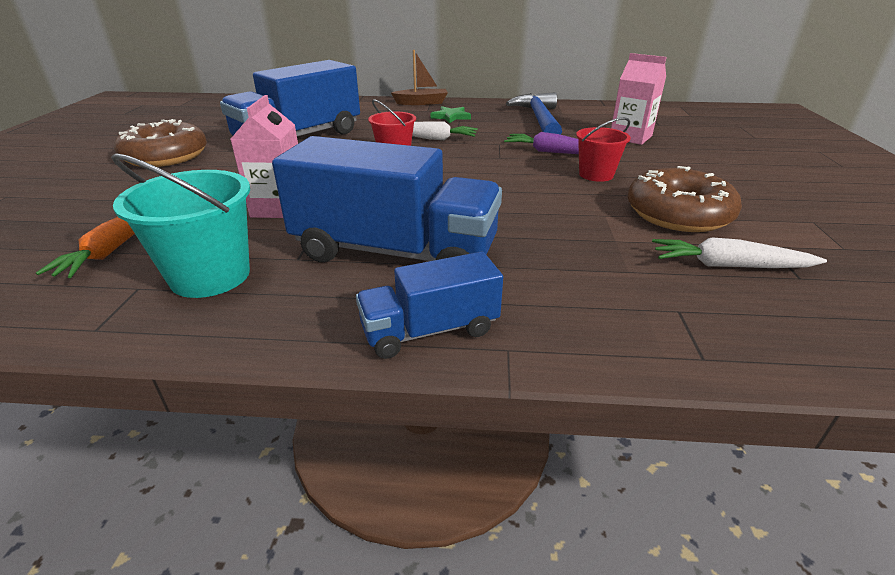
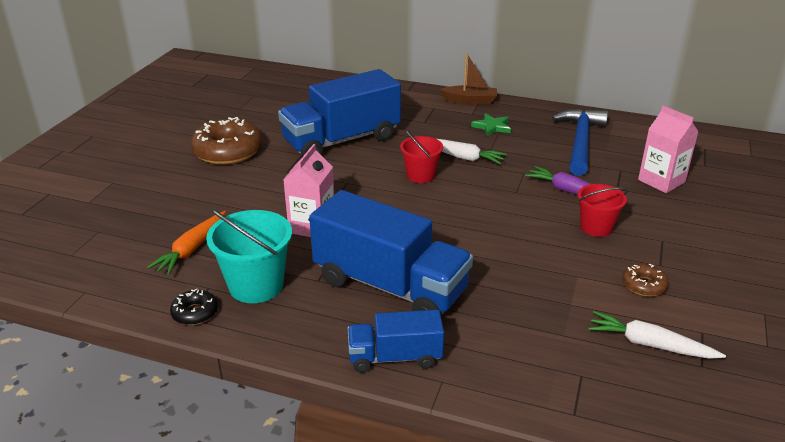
camera: 15 degrees right, 0 degrees up
(114, 322) = (195, 313): none -> black donut
(678, 214) = (643, 285): brown donut -> brown donut, size x0.49

